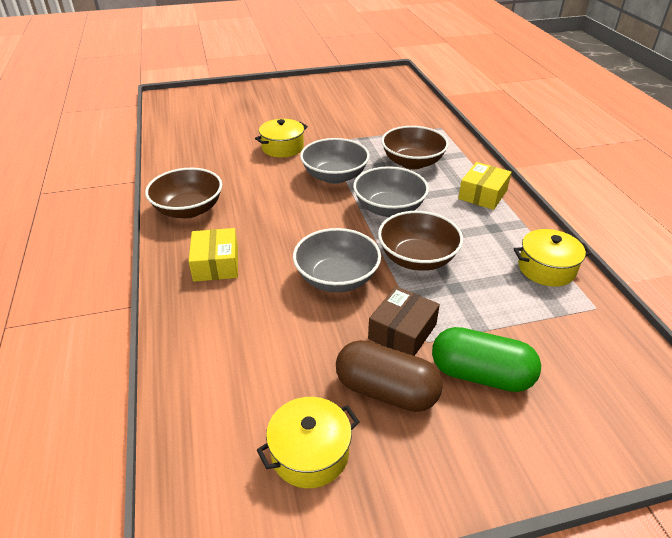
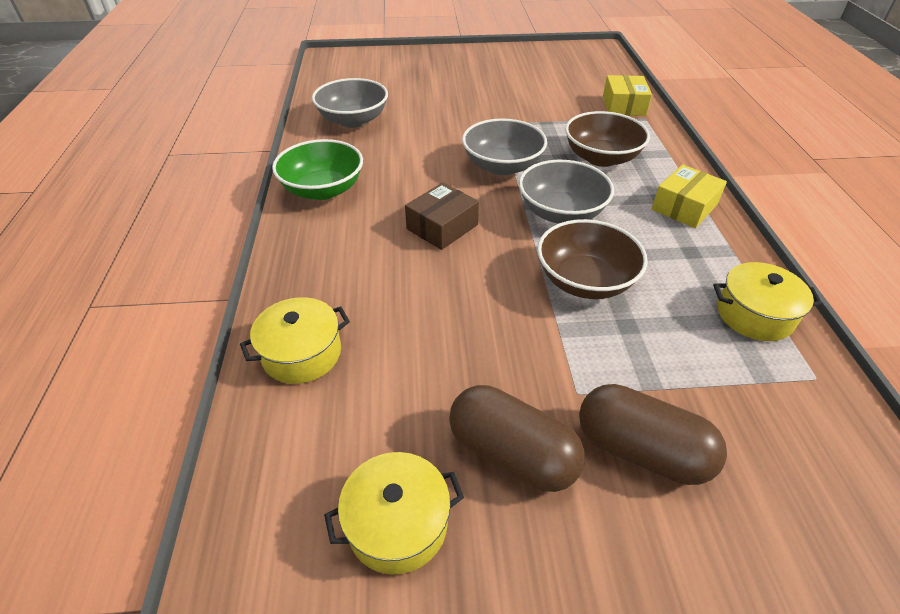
camera: 10 degrees right, 5 degrees up
(188, 210) = (323, 189): brown bowl -> green bowl
(216, 264) = (339, 259): yellow box -> yellow box (624, 106)
(282, 147) = (447, 126): yellow pot -> yellow pot (302, 353)
(336, 278) = (479, 294): grey bowl -> grey bowl (353, 120)
(402, 331) = (548, 375): brown box -> brown box (442, 227)
(481, 374) = (641, 450): green capsule -> brown capsule

